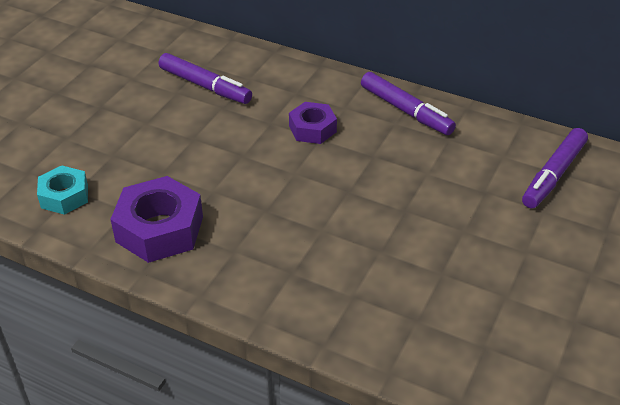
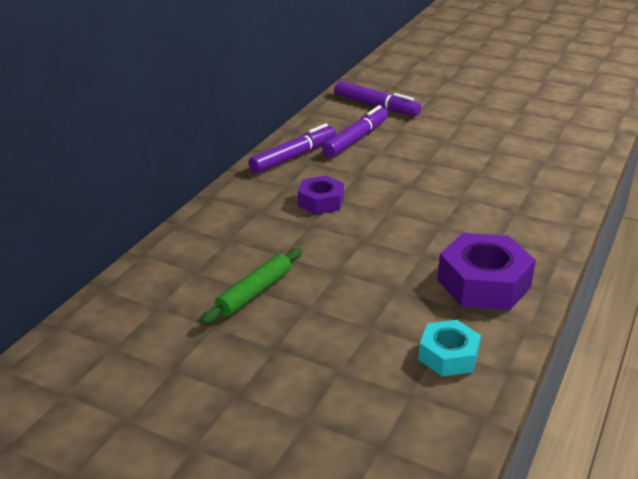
camera: 90 degrees left, 10 degrees down
(170, 95) = (254, 292): none -> green rolling pin
(205, 86) = (240, 268): purple marker -> purple marker (356, 139)

